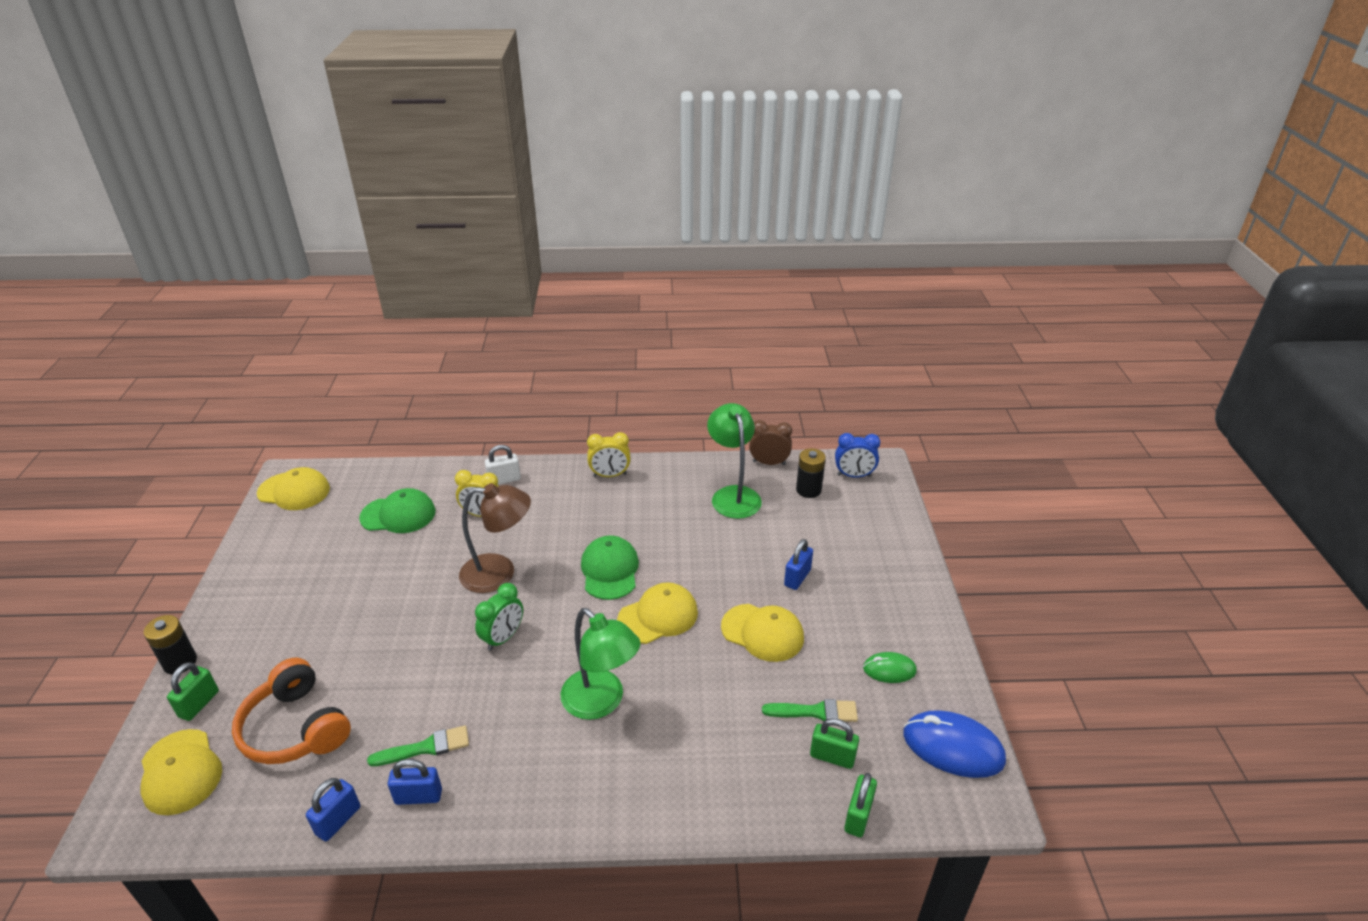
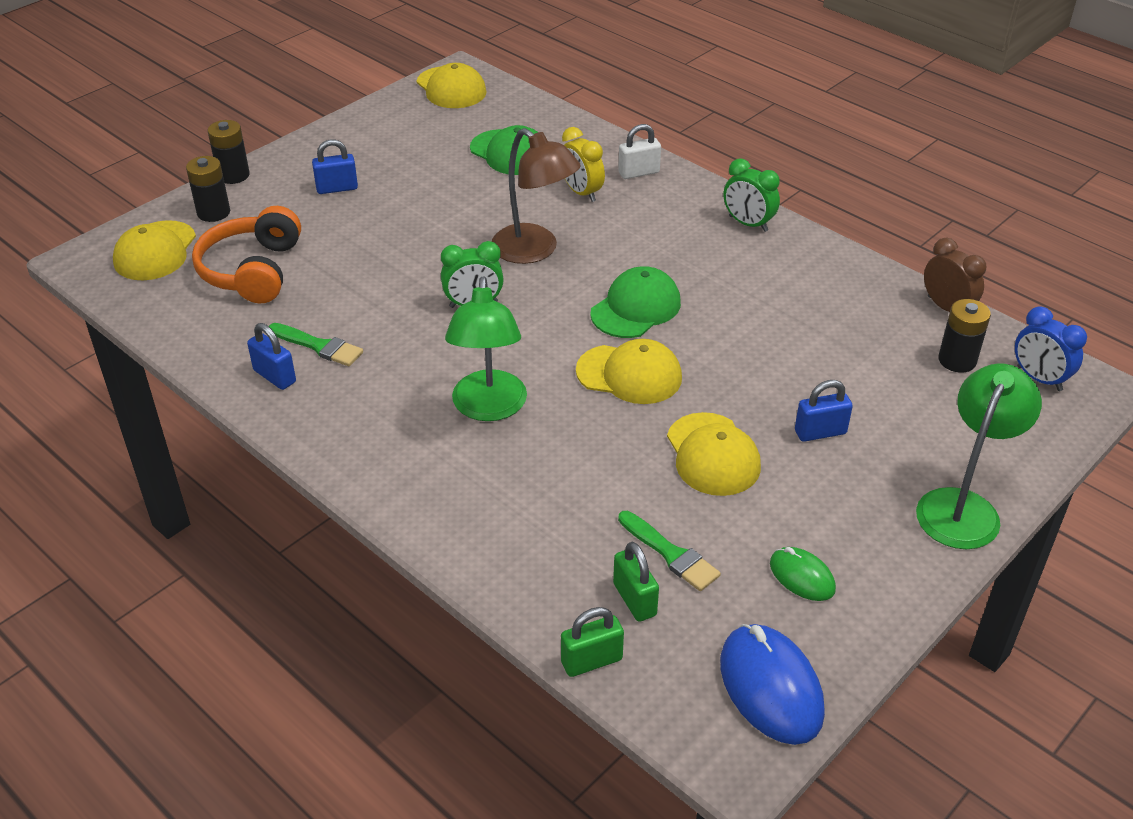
camera: 45 degrees right, 5 degrees up
(199, 704) = (213, 212): green padlock -> black battery
(338, 820) = (208, 353): blue padlock -> blue padlock (337, 188)
(504, 480) = (638, 173): white padlock -> white padlock turned 45 degrees counterclockwise
(610, 475) = (748, 224): yellow clock -> green clock
(733, 495) = (858, 315): green lamp -> green lamp (963, 506)

